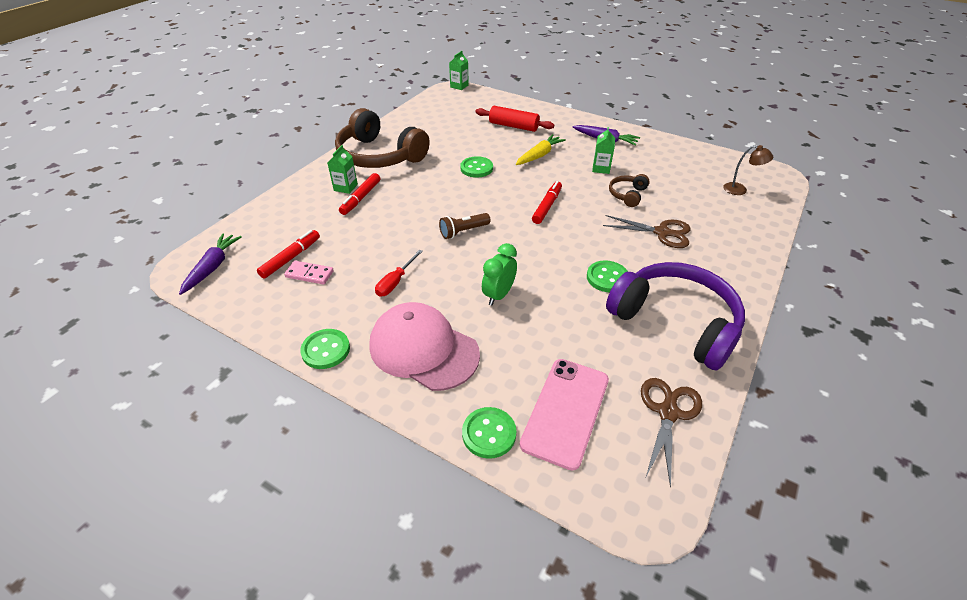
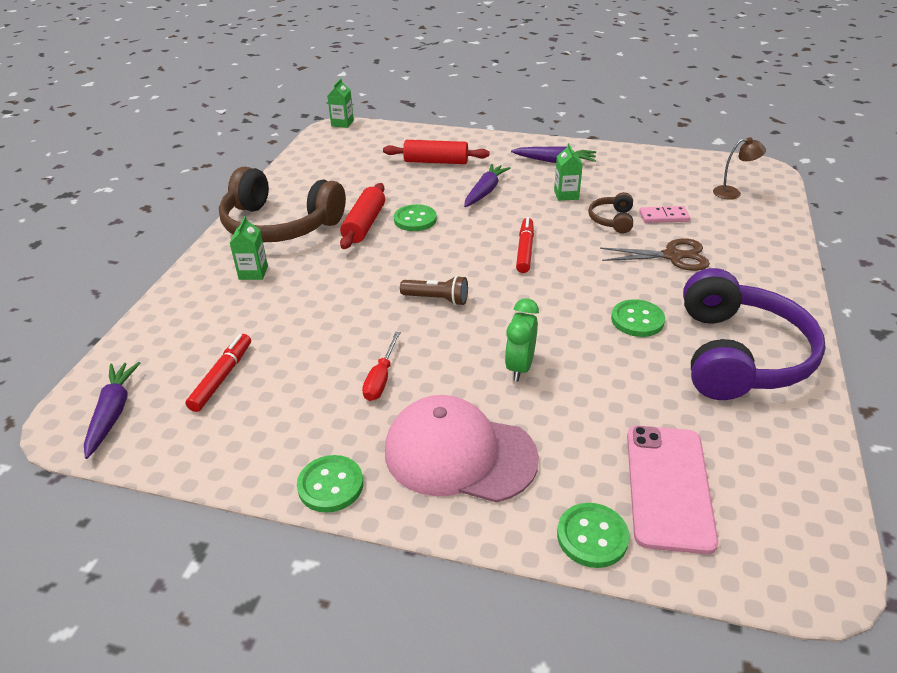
camera: 15 degrees left, 5 degrees down
(309, 274) = (259, 393): pink domino -> pink domino (663, 217)
(361, 198) = (281, 282): red marker -> none
(438, 166) = (364, 224): none -> red rolling pin
(463, 231) = (437, 299): brown flashlight -> brown flashlight turned 120 degrees counterclockwise
(539, 155) = (485, 191): yellow carrot -> purple carrot
(668, 412) = (782, 459): brown scissors -> none
(675, 322) = (738, 355): purple headphones -> purple headphones turned 75 degrees clockwise

